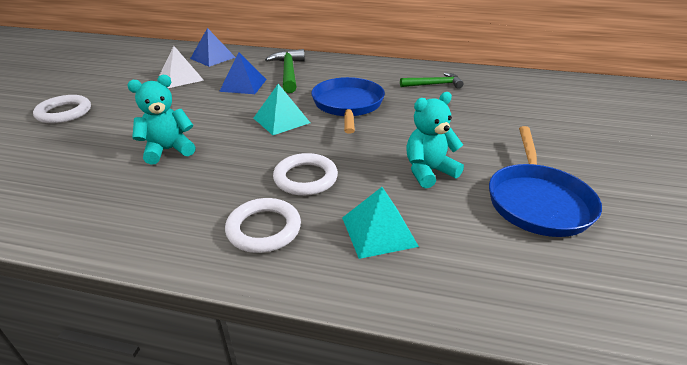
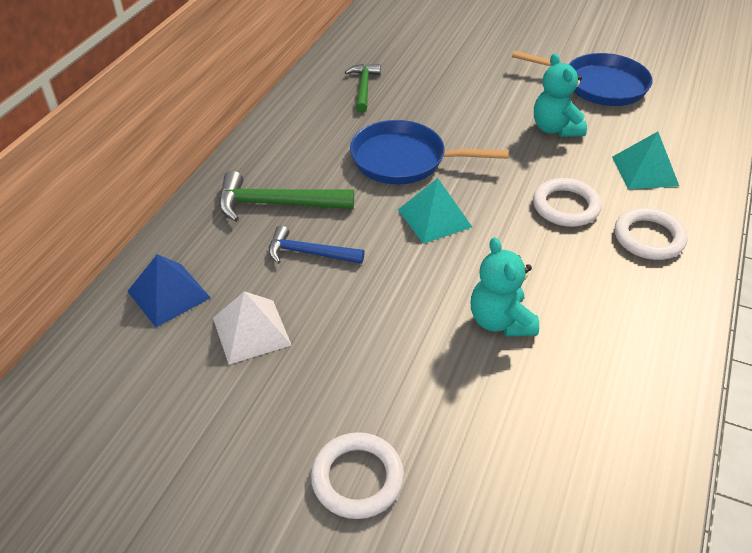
camera: 80 degrees left, 10 degrees up
(243, 85) = (309, 253): blue pyramid -> blue hammer

